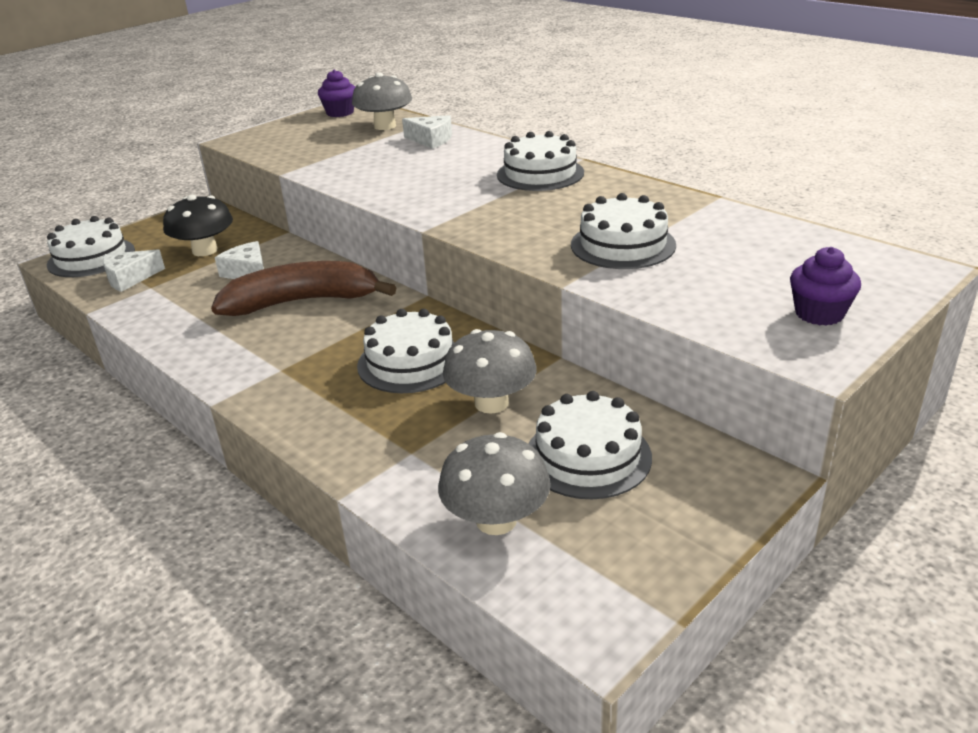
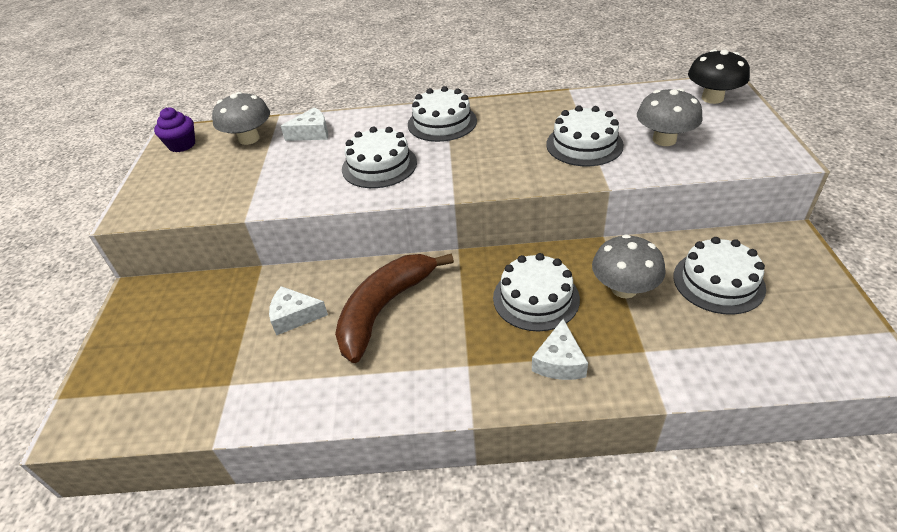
camera: 45 degrees left, 10 degrees up
(91, 257) = (107, 402): white cake -> white cake (379, 165)
(130, 278) = (192, 391): white cheese -> white cheese (559, 361)
(205, 250) = (217, 324): black mushroom -> black mushroom (712, 98)
(496, 520) = (750, 350): grey mushroom -> grey mushroom (664, 140)
(819, 313) = (738, 132): purple cupcake -> none

